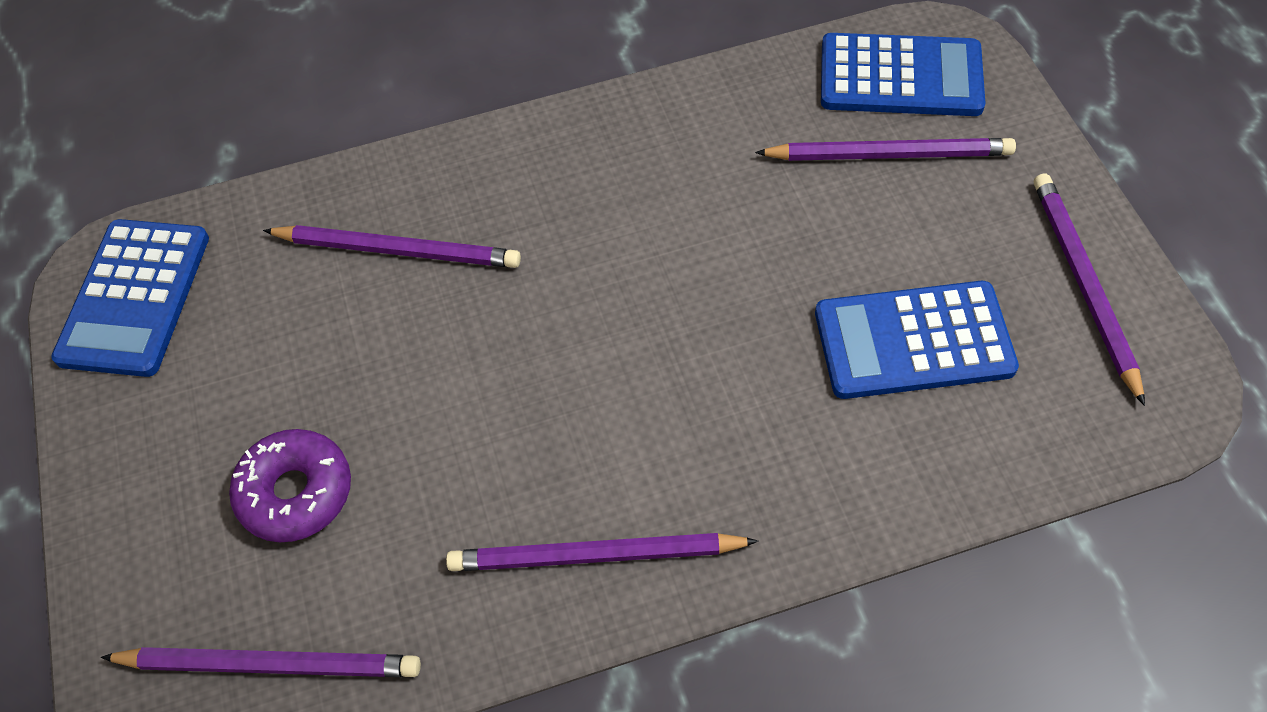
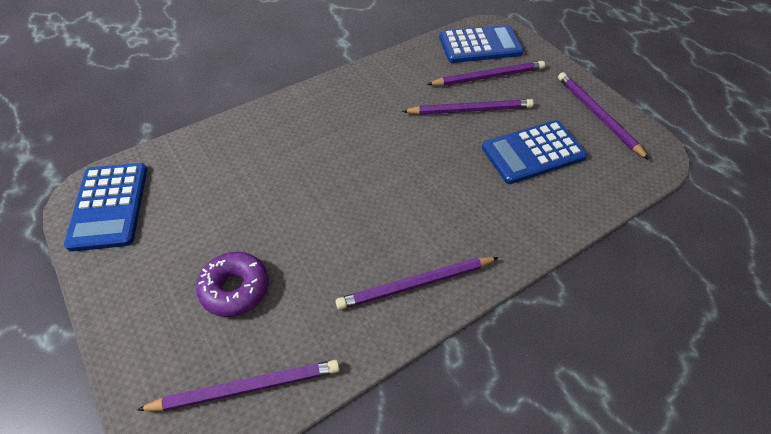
camera: 20 degrees left, 5 degrees down
(398, 250) = (257, 157): purple pencil -> purple pencil (470, 110)

